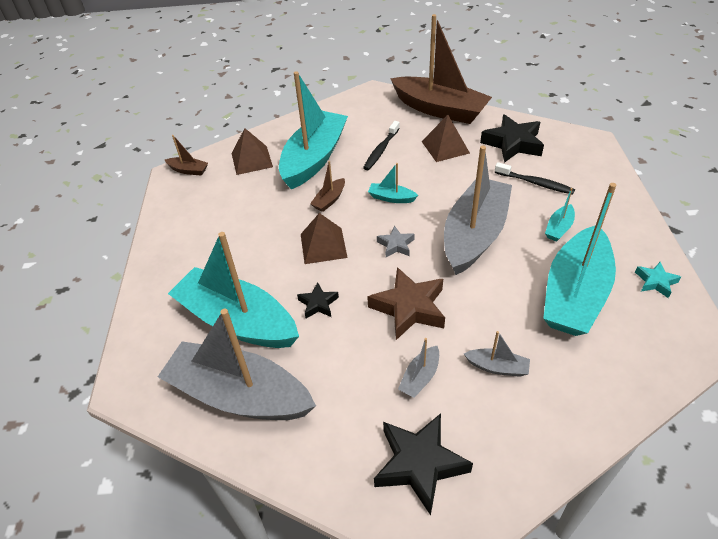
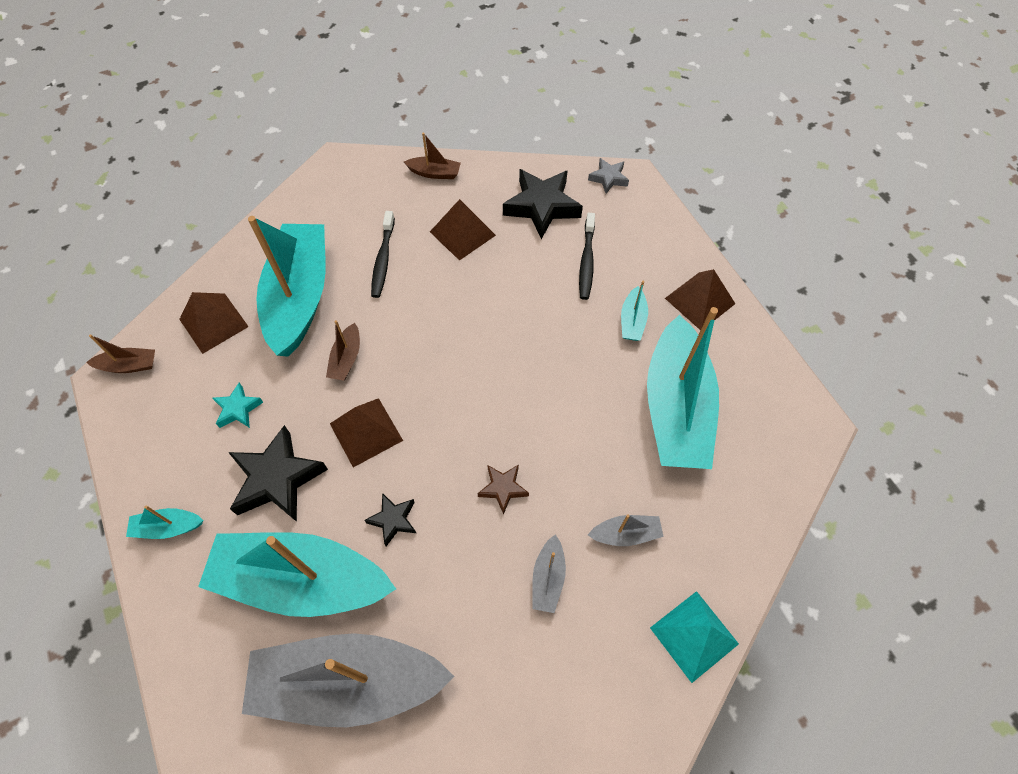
camera: 25 degrees left, 15 degrees up
(391, 198) = (424, 333): turquoise boat -> turquoise boat (168, 527)
(396, 245) = (455, 403): grey star -> grey star (608, 178)
(409, 308) = (503, 488): brown star -> brown star, size x0.53
(419, 464) = (585, 688): black star -> black star (277, 479)
(439, 109) = (434, 173): brown boat -> brown boat, size x0.41
(474, 235) = (542, 359): grey boat -> none
(530, 459) = (694, 636): none -> turquoise pyramid
(535, 183) = (586, 261): black toothbrush -> black toothbrush turned 90 degrees clockwise
(622, 228) = (699, 301): none -> brown pyramid
(655, 282) = (752, 364): turquoise star -> turquoise star (238, 409)

